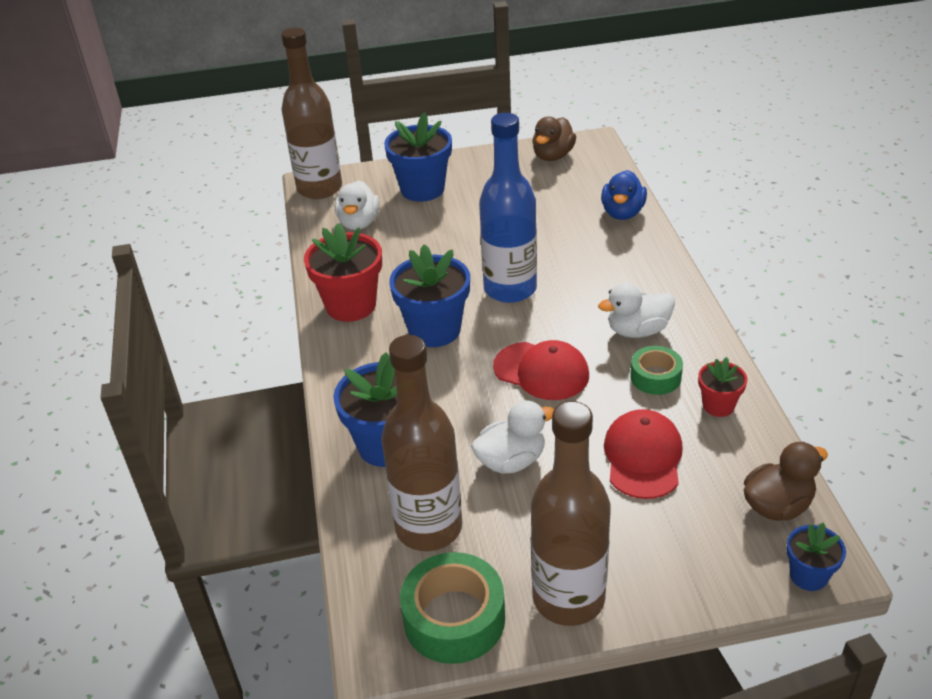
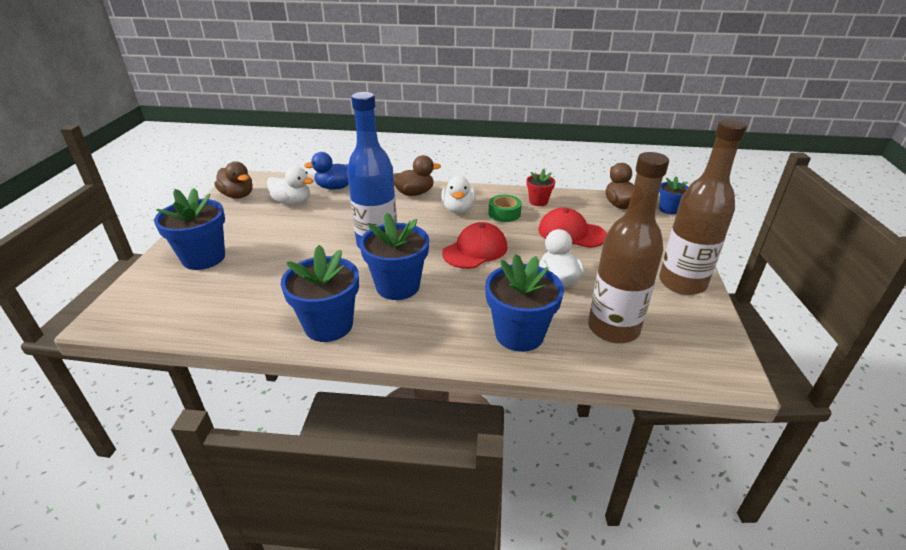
camera: 75 degrees left, 5 degrees down
(319, 188) = (120, 316): brown bottle -> none
(351, 305) = (328, 325): red flower pot -> blue flower pot
(359, 223) = (210, 301): white duck -> white duck (292, 202)
(454, 618) = (699, 332): green tape -> none
(622, 213) = (335, 187): blue duck -> blue duck turned 135 degrees clockwise
(654, 280) = (414, 193): none -> brown duck

